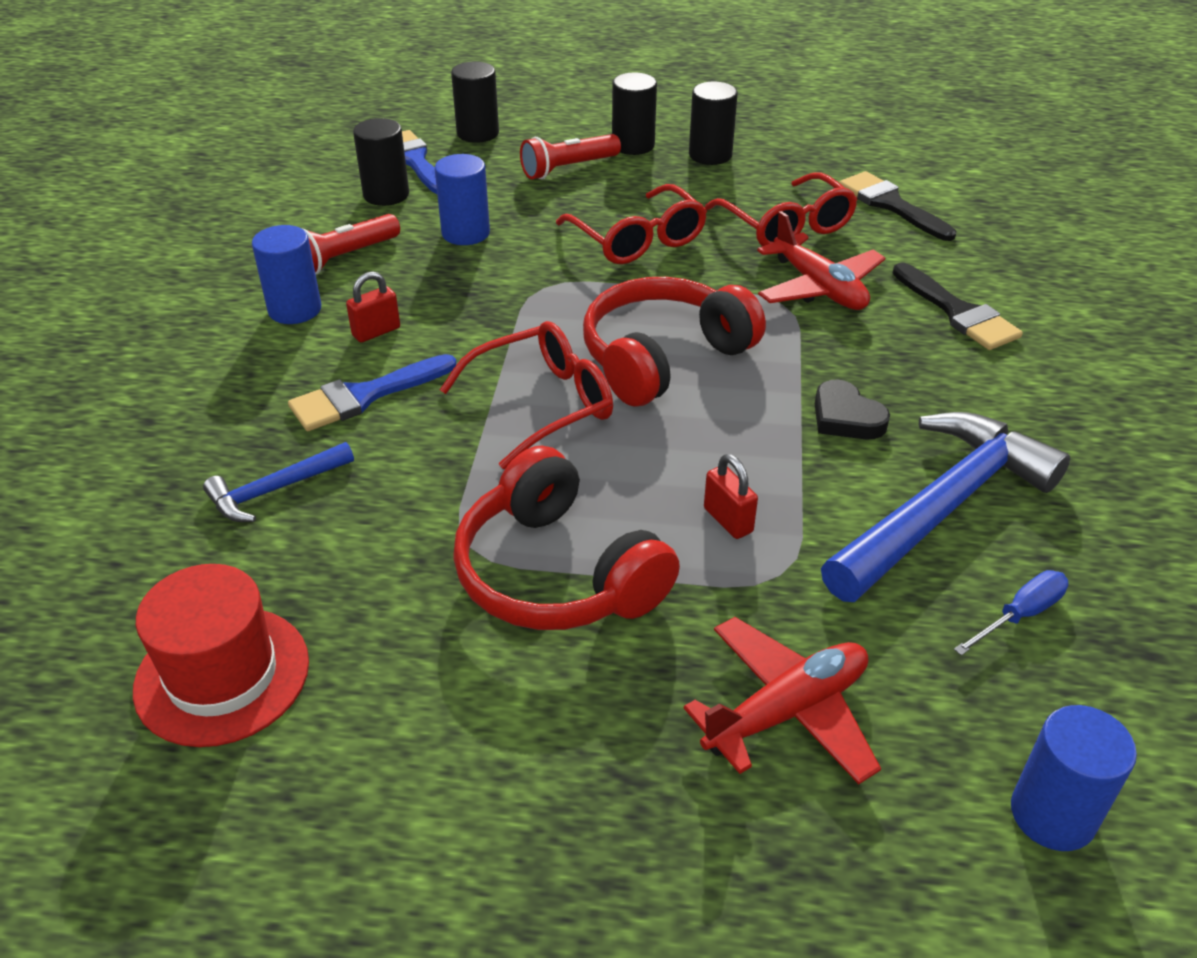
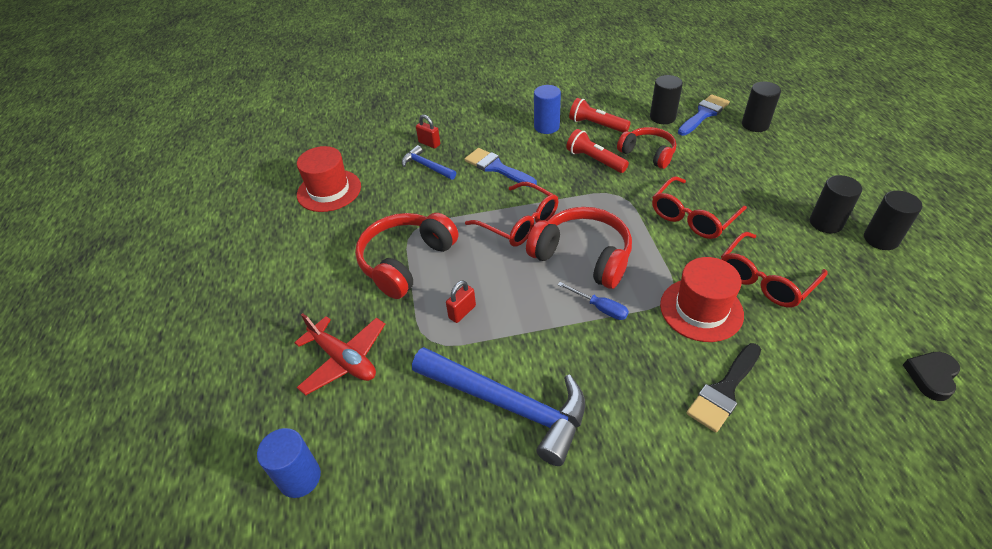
camera: 75 degrees right, 5 degrees up
(376, 332) = (545, 155): red padlock -> red padlock (429, 143)
(465, 233) = (648, 153): blue cylinder -> red headphones
(568, 168) = (748, 168): red flashlight -> red flashlight (595, 160)
(633, 145) = (803, 186): black cylinder -> black cylinder (881, 239)
(819, 287) = (701, 309): red plane -> red hat
(846, 417) = (570, 346): black heart -> black heart (931, 376)
(891, 204) = (846, 331): black brush -> none
(1020, 615) = (432, 453): blue screwdriver -> blue screwdriver (600, 308)

